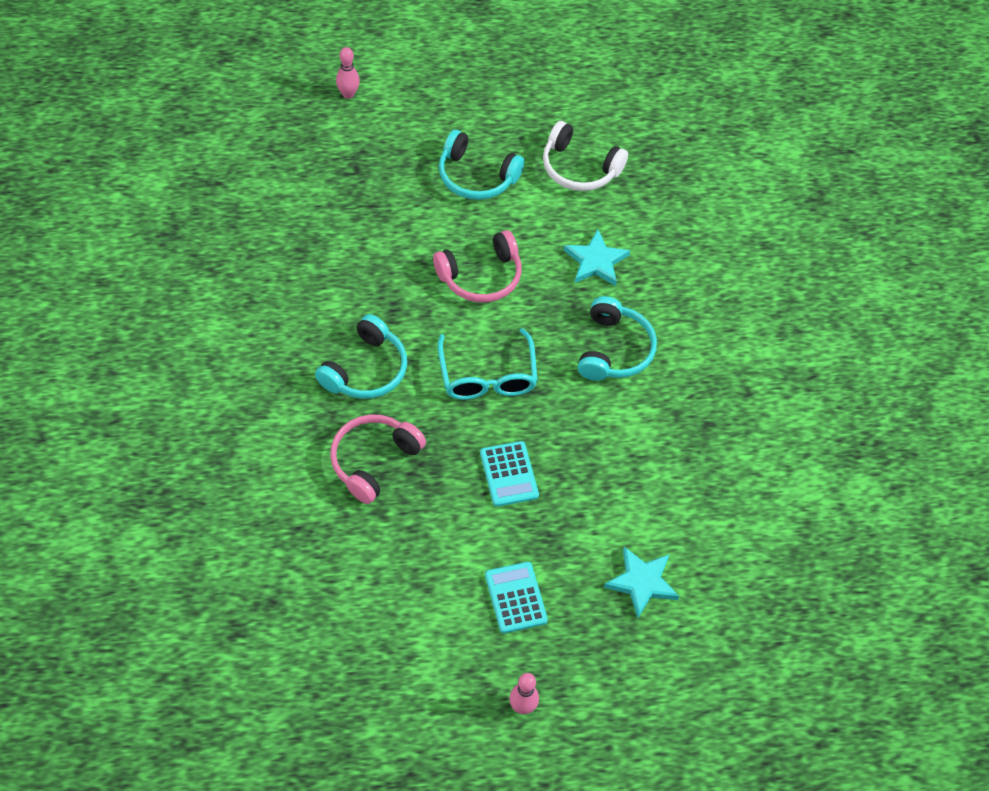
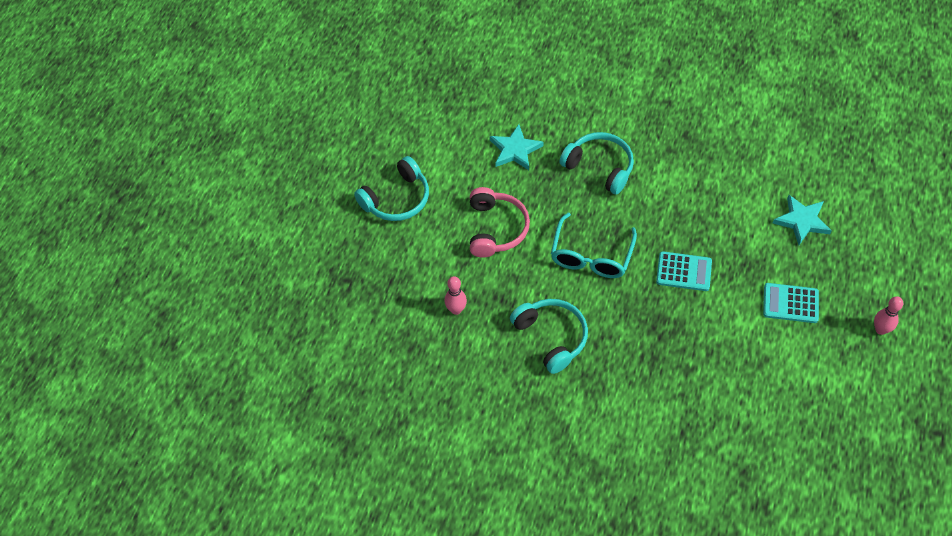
camera: 60 degrees left, 0 degrees up
(348, 94) = (264, 261): pink bowling pin -> pink bowling pin (456, 310)
(373, 461) = (639, 359): pink headphones -> none
(487, 376) = (591, 256): turquoise glasses -> turquoise glasses turned 90 degrees clockwise
(579, 168) = (422, 129): white headphones -> none

